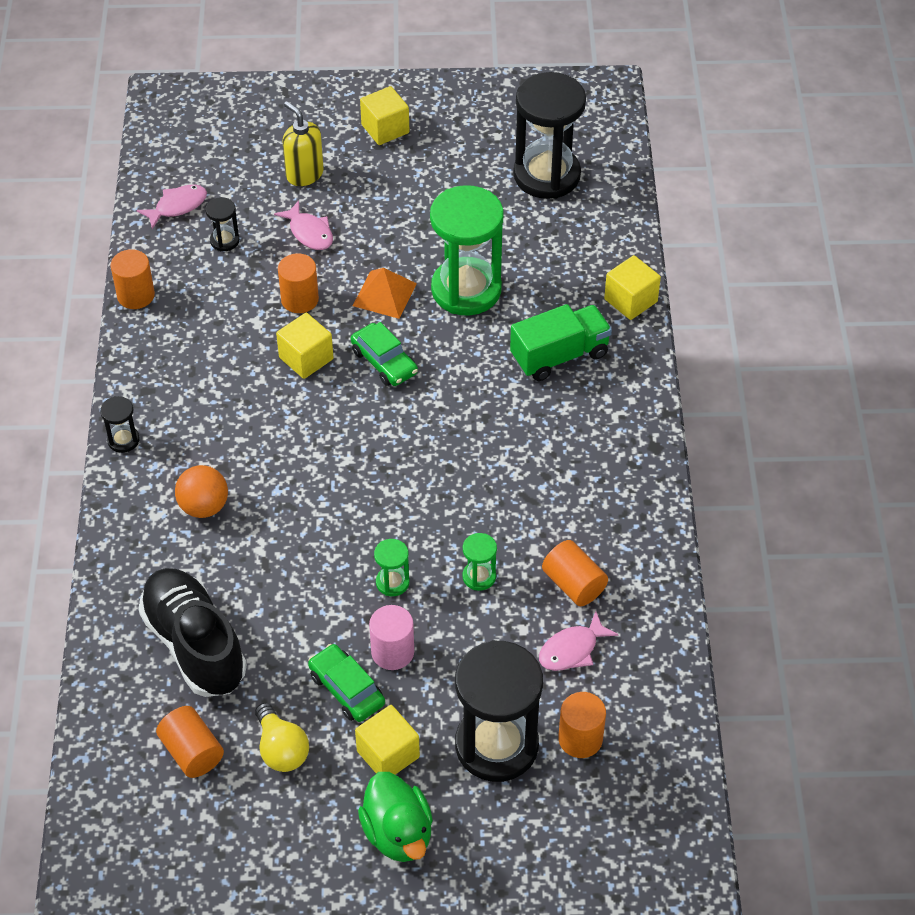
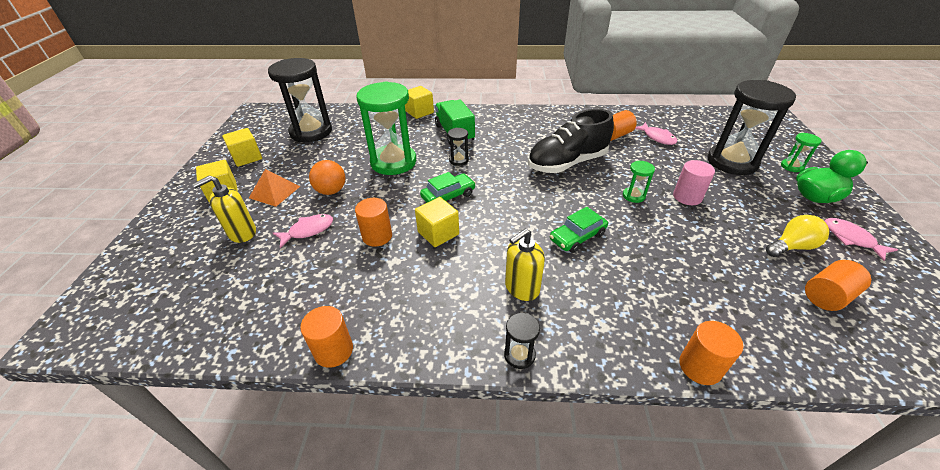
camera: 85 degrees left, 10 degrees down
(177, 206) = (228, 318): pink fish -> pink fish (851, 239)
(194, 644) = (728, 296): black shoe -> black shoe (567, 163)
(204, 506) = (589, 292): orange ball -> orange ball (331, 191)
(212, 443) = (521, 288): none -> yellow soap dispenser
(224, 241) = (292, 282): black hourglass -> black hourglass (458, 160)
(346, 689) = (725, 216): green car -> green car (577, 237)
(384, 294) = (386, 195): orange pyramid -> orange pyramid (274, 192)
(388, 754) = (763, 200): yellow cube -> yellow cube (247, 157)
(479, 577) = (619, 164): green hourglass -> green hourglass (792, 166)
(580, 739) = (711, 137): orange cylinder -> orange cylinder (700, 367)

